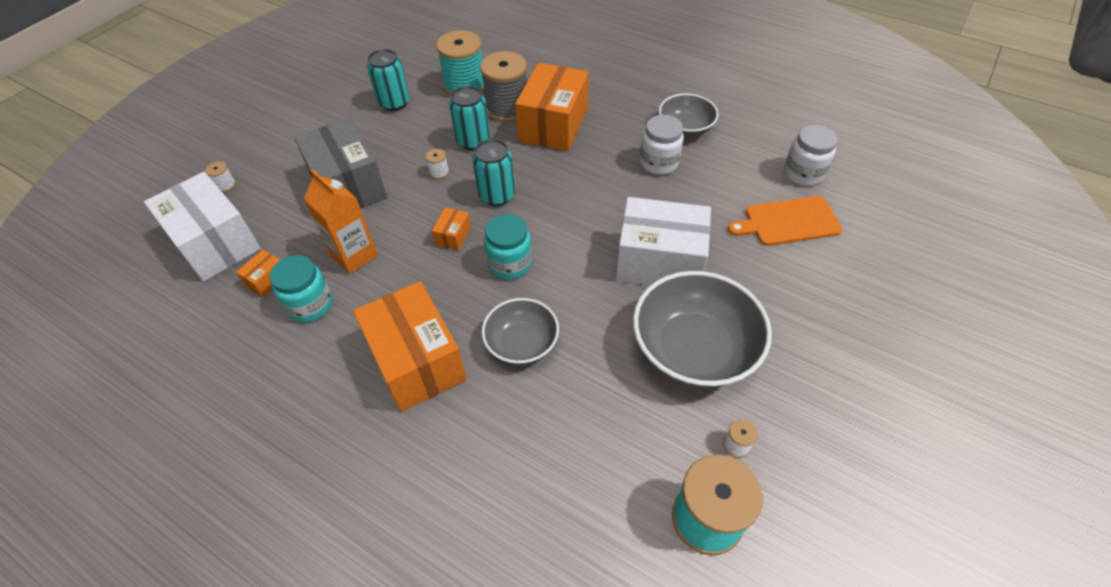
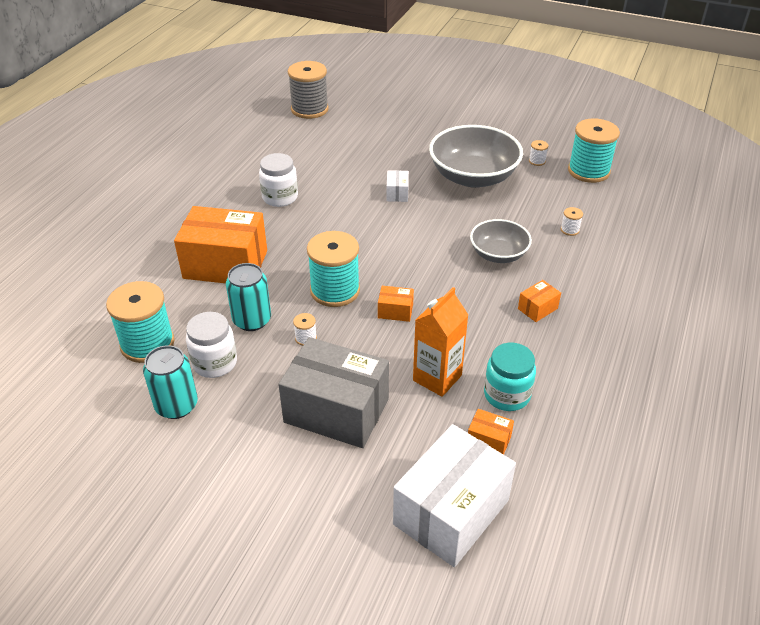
camera: 100 degrees left, 10 degrees down
(225, 185) = (350, 544): white spool -> white spool (569, 230)
(348, 186) = (336, 410): grey box -> grey box turned 60 degrees clockwise
(417, 361) = (537, 308): orange box -> orange box, size x0.42
(497, 195) = (335, 290): turquoise can -> turquoise spool
(507, 108) = (194, 302): grey spool -> grey spool (309, 109)
(510, 263) = (419, 271): turquoise jar -> none
(659, 262) = (397, 193): white box -> white box, size x0.42
(685, 128) = (231, 184): grey bowl -> none
(788, 222) = (342, 138): orange cutting board -> none
(803, 173) = (288, 130): white jar -> white jar (215, 363)

